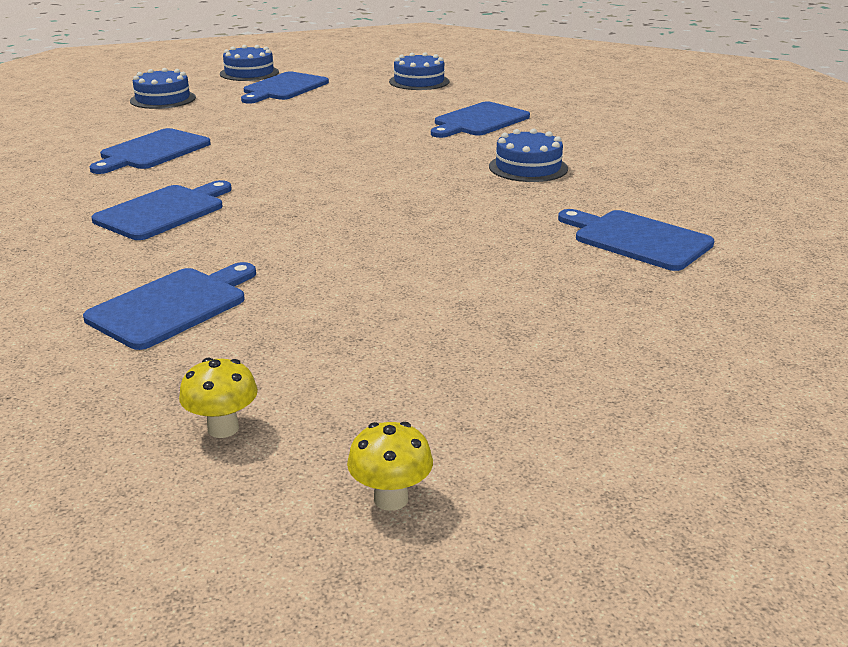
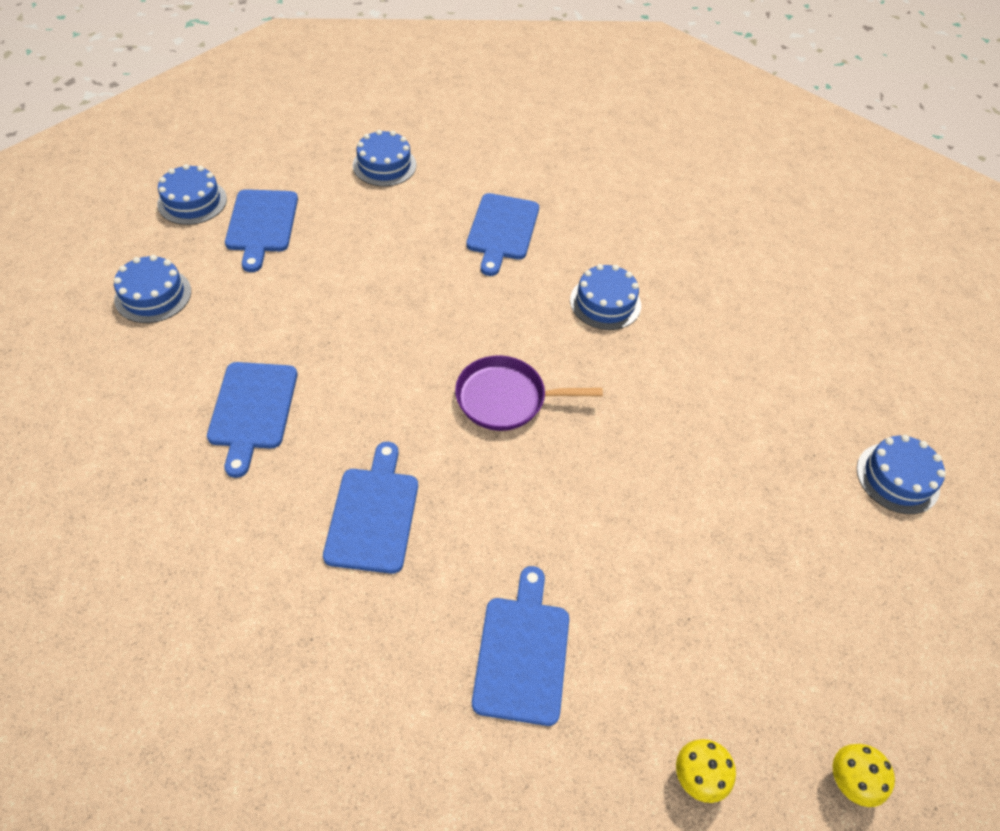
camera: 35 degrees left, 25 degrees up
(360, 189) = (505, 398): none -> purple pan
(637, 239) = (759, 386): blue cutting board -> none
(745, 330) = (897, 478): none -> blue cake

